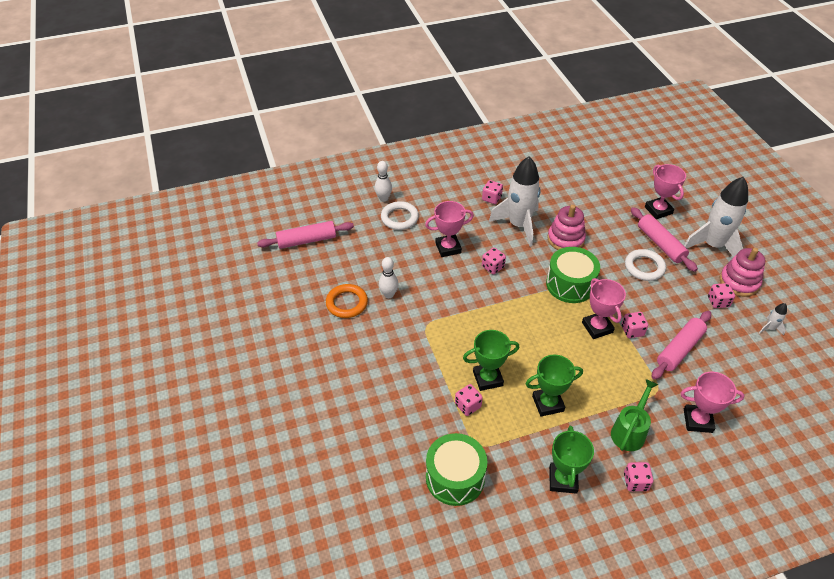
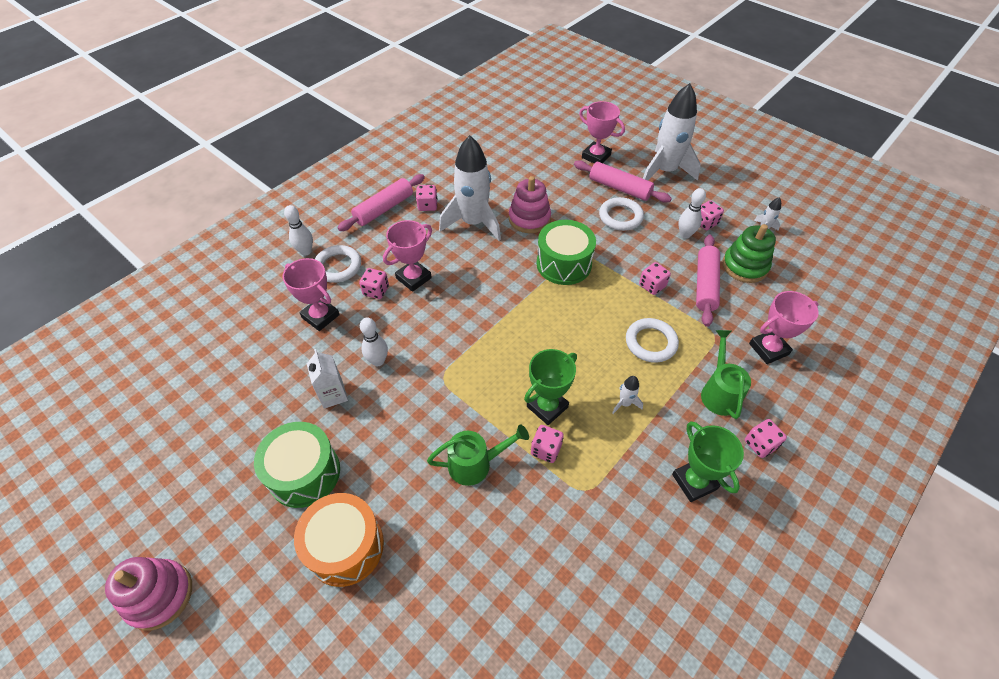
camera: 30 degrees left, 5 degrees up
(301, 398) = (345, 546): none -> orange drum
(307, 240) = (237, 339): pink rolling pin -> pink rolling pin (384, 209)
(347, 303) = (333, 395): orange ring -> white carton
(414, 391) = (476, 463): none -> green watering can
(455, 477) = (586, 545): green drum -> green drum (304, 473)
(493, 267) = (474, 279): pink dice -> pink dice (376, 291)
(548, 403) = (625, 403): green trophy -> white rocket
(597, 327) = (618, 297): pink trophy -> pink trophy (320, 316)
(600, 371) = (651, 342): none -> white ring
(692, 303) = (685, 234): none -> white bowling pin
(727, 350) = (744, 266): none -> green stacking toy
(739, 282) = (709, 197): pink stacking toy -> pink stacking toy (159, 595)

